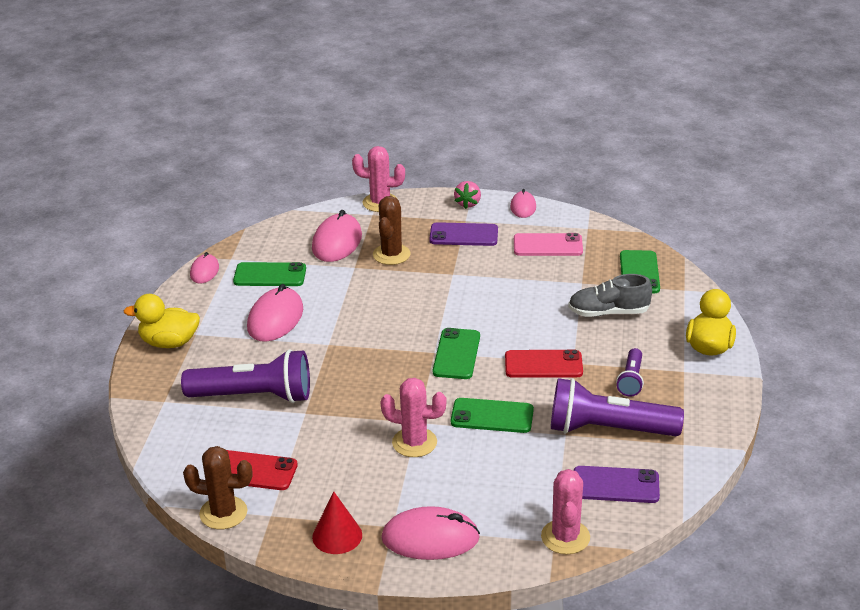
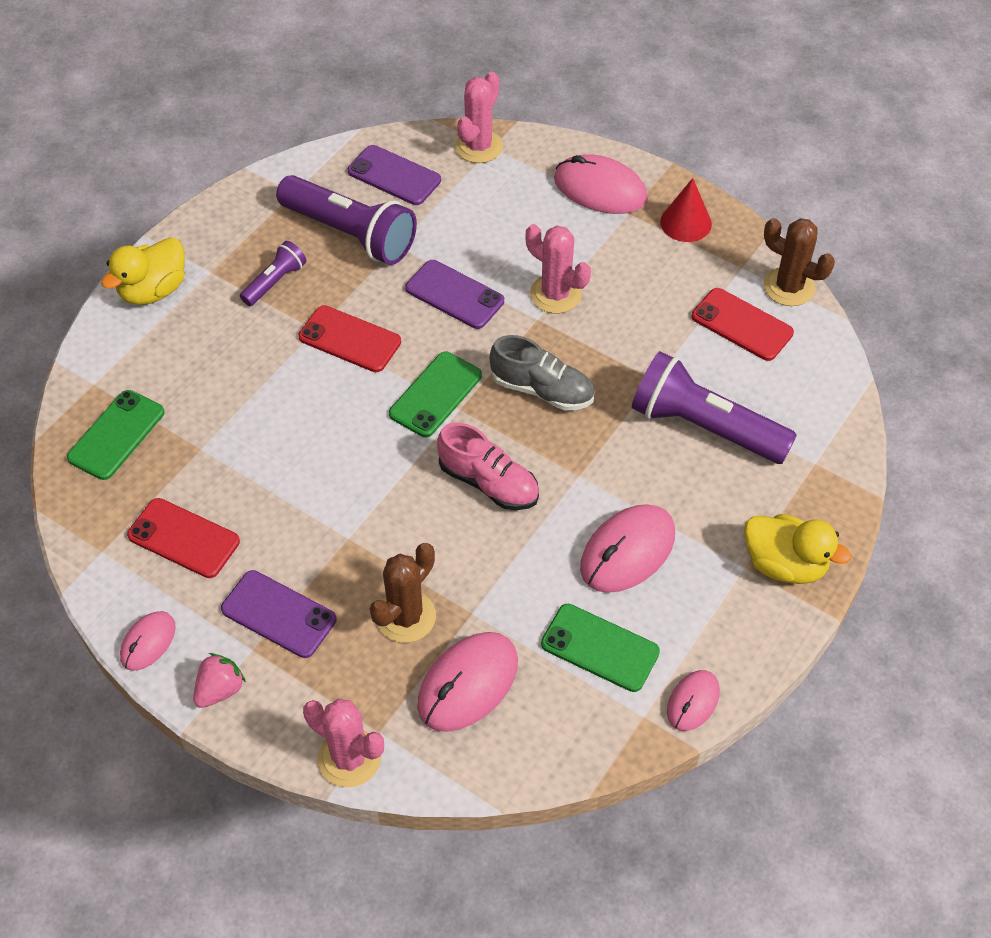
camera: 155 degrees left, 20 degrees up
(386, 322) = (489, 483): none -> pink shoe
(492, 416) = (454, 295): green phone -> purple phone
(548, 245) = (183, 538): pink phone -> red phone
(608, 312) = (213, 385): grey shoe -> grey shoe (542, 390)

